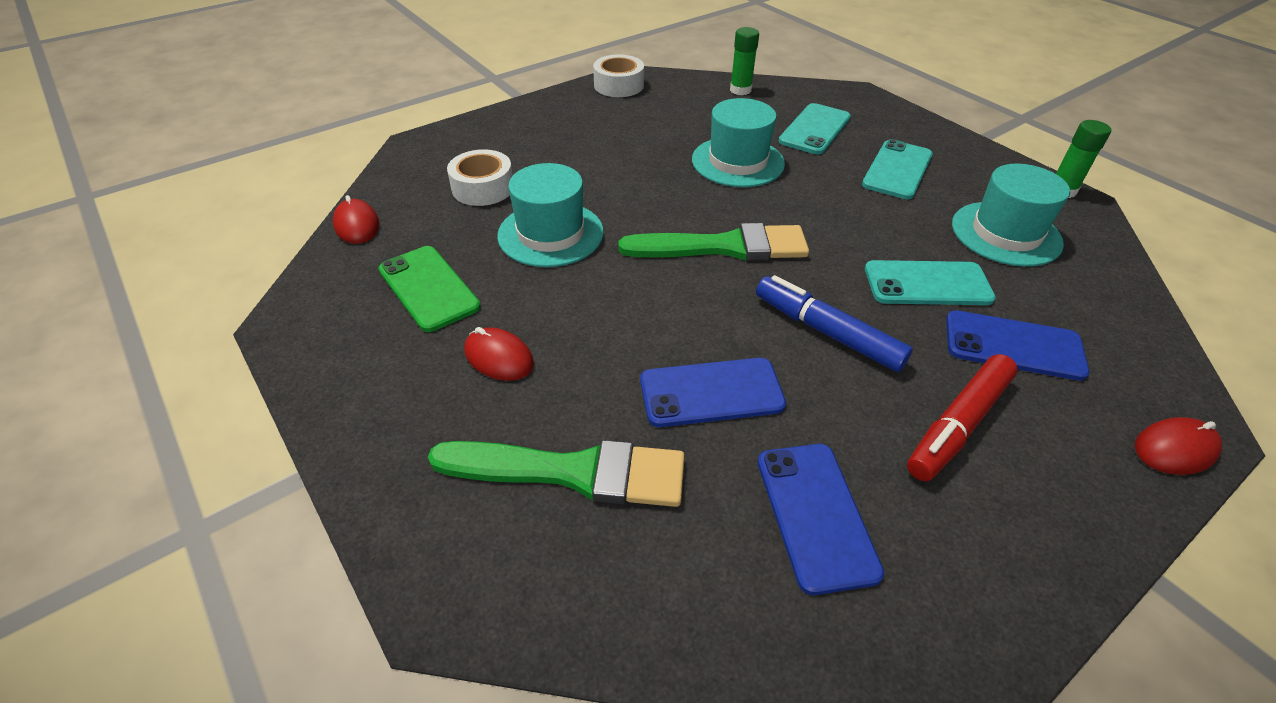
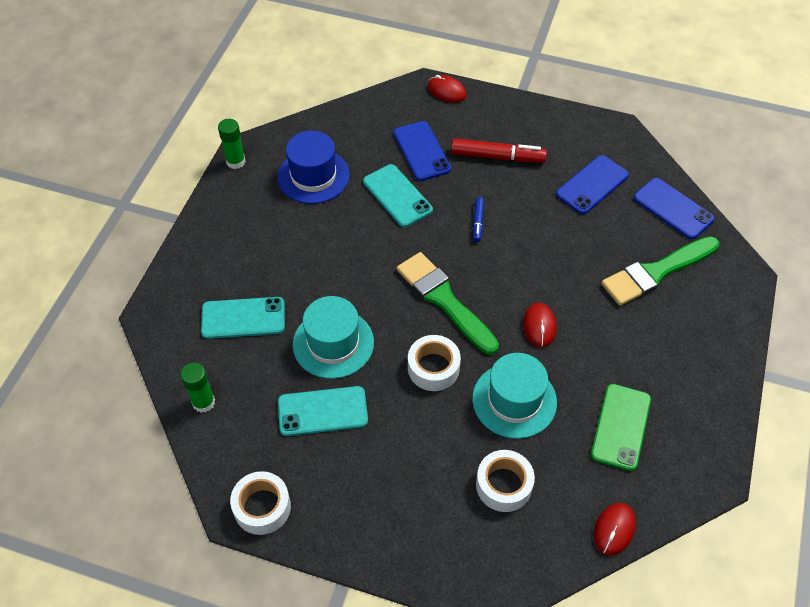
camera: 125 degrees left, 10 degrees up
(499, 357) = (630, 348): red mouse -> red mouse (539, 326)
(572, 472) = (656, 272): green brush -> green brush turned 90 degrees counterclockwise
(646, 203) = (433, 368): none -> white tape
(711, 392) = (563, 248): blue phone -> blue phone (673, 208)
(827, 332) = (478, 222): blue marker -> blue marker, size x0.52
(897, 170) = (272, 248): turquoise phone -> turquoise phone (322, 411)
(1006, 233) = (313, 176): turquoise hat -> blue hat

